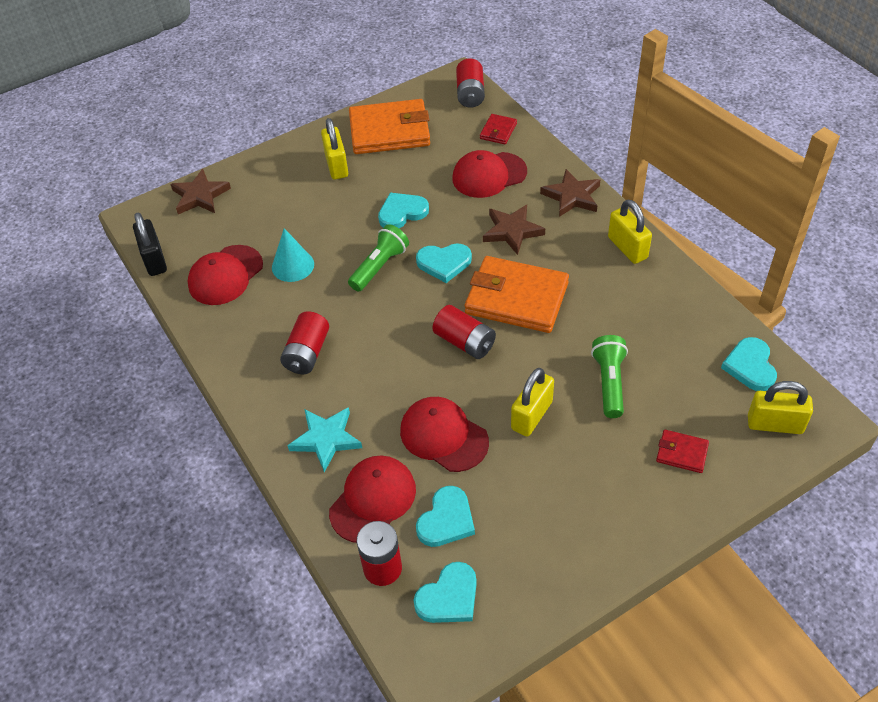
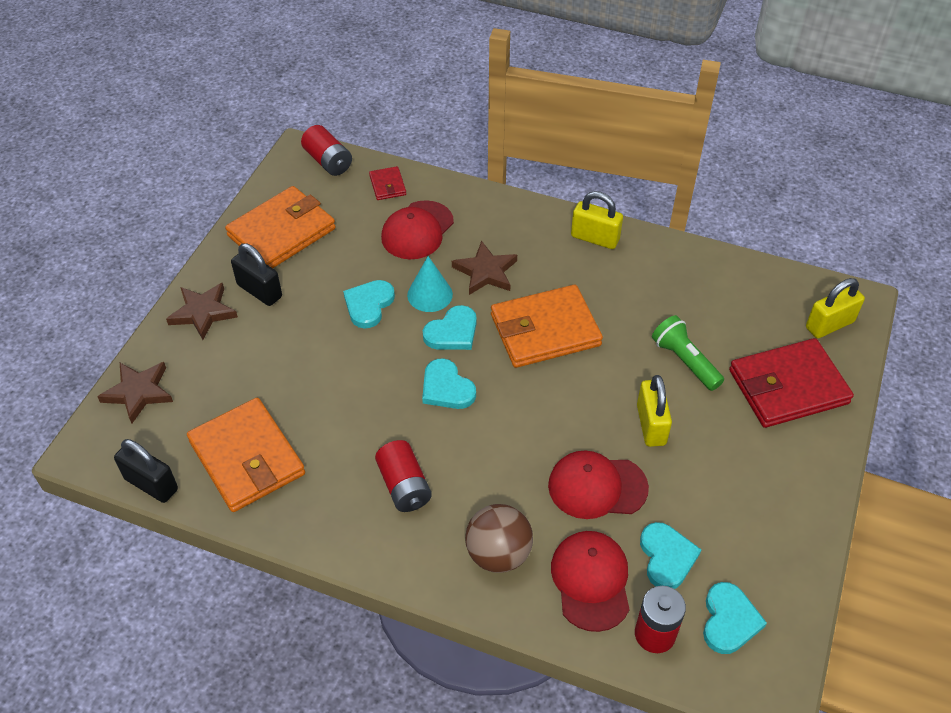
camera: 40 degrees left, 0 degrees up
(225, 275) = (247, 458): red cap -> orange wallet
(293, 266) = (309, 411): turquoise cone -> turquoise cone (430, 294)
(326, 439) = (498, 554): turquoise star -> brown ball
(336, 165) = (259, 291): yellow padlock -> black padlock
(379, 266) = (395, 366): green flashlight -> none
(465, 342) = (537, 393): red battery -> none
(572, 196) = (508, 215): brown star -> brown star (203, 312)
(682, 453) = (788, 387): red wallet -> red wallet, size x2.20
(750, 366) = (773, 288): turquoise heart -> turquoise heart (446, 388)

